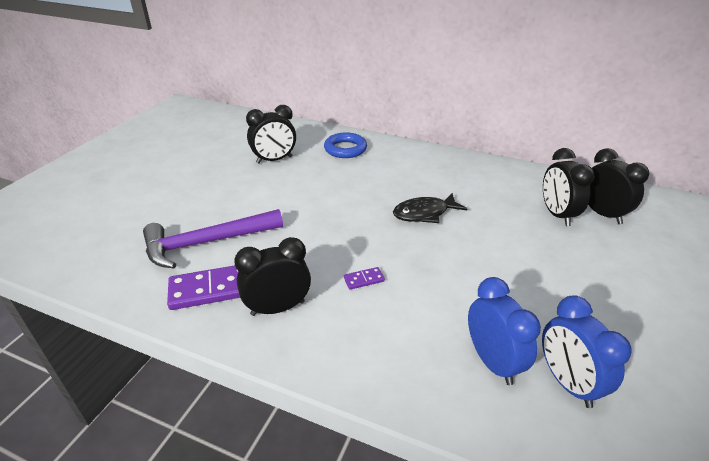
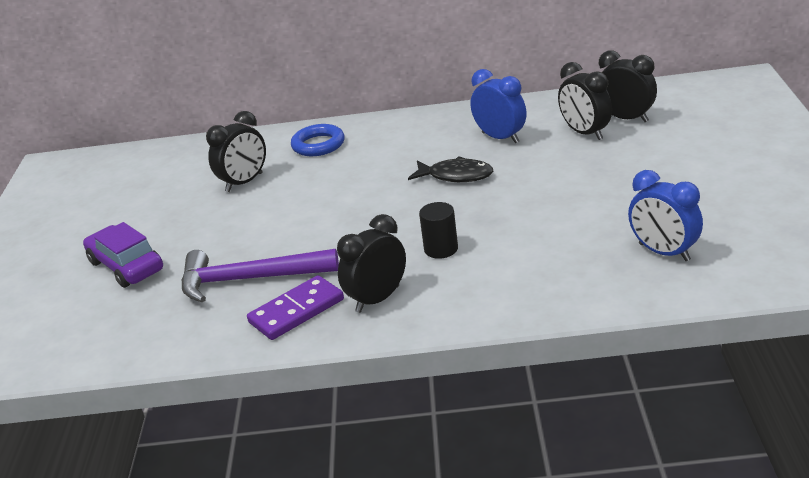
camera: 20 degrees left, 5 degrees down
(146, 195) = (126, 266): none -> purple car
(207, 243) = (249, 280): purple hammer -> purple hammer turned 45 degrees clockwise
(364, 280) = (441, 249): purple domino -> black cylinder
(424, 213) = (456, 176): black fish -> black fish turned 120 degrees counterclockwise
(492, 362) = (597, 262): blue clock -> blue clock (500, 138)

